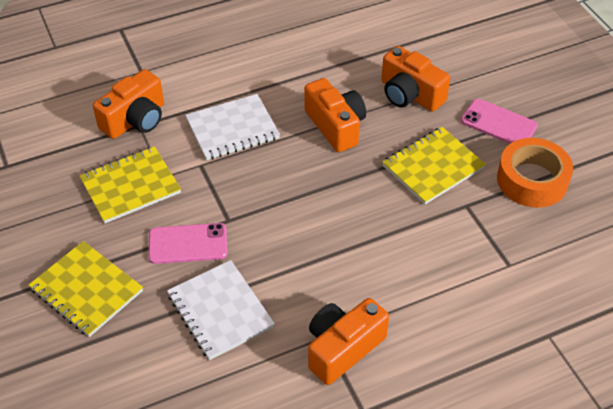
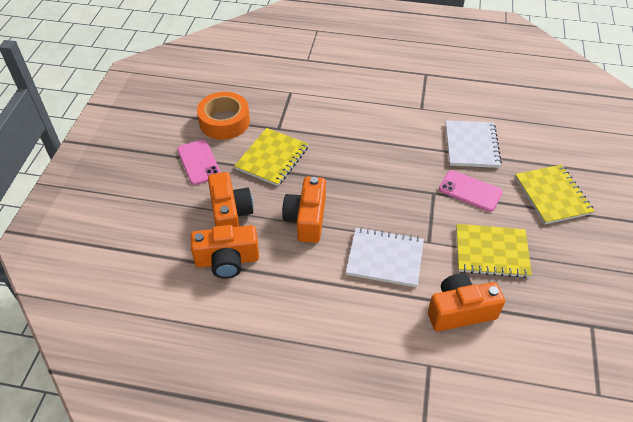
camera: 145 degrees left, 0 degrees up
(342, 348) = (415, 99): orange camera -> orange camera (227, 260)
(433, 167) = (272, 158): yellow notebook -> yellow notebook turned 60 degrees counterclockwise

